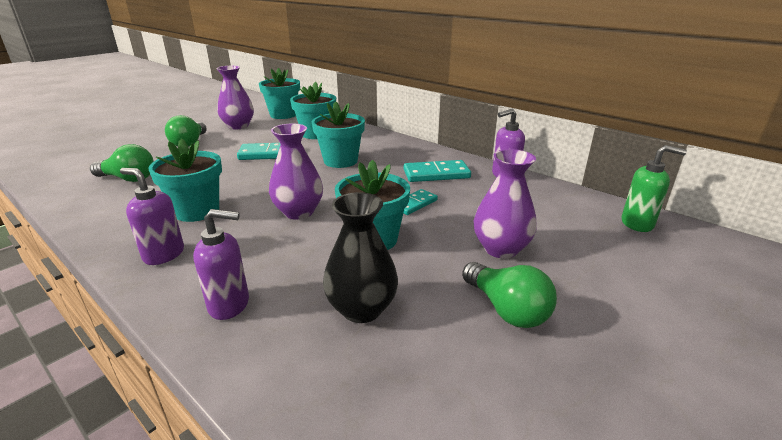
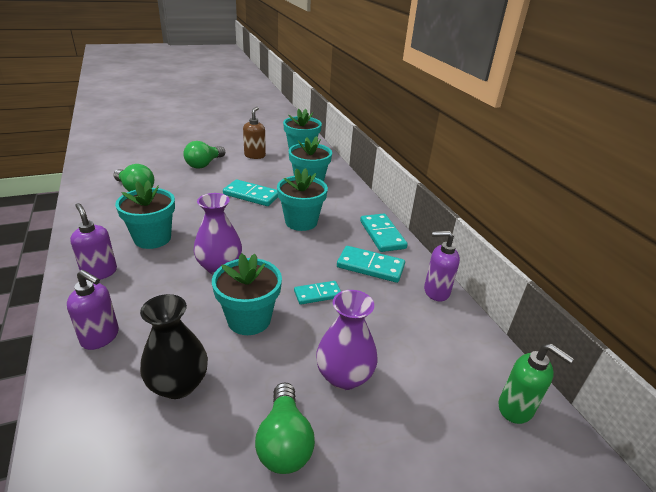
camera: 25 degrees right, 5 degrees up
(238, 126) = (255, 155): purple vase -> brown soap dispenser
(421, 152) = (382, 235): none -> turquoise domino

